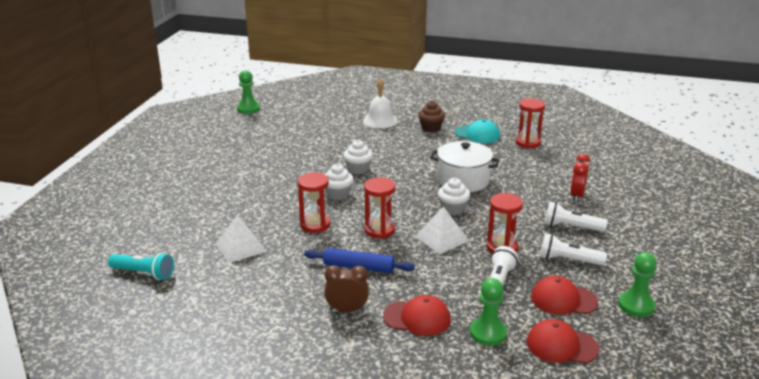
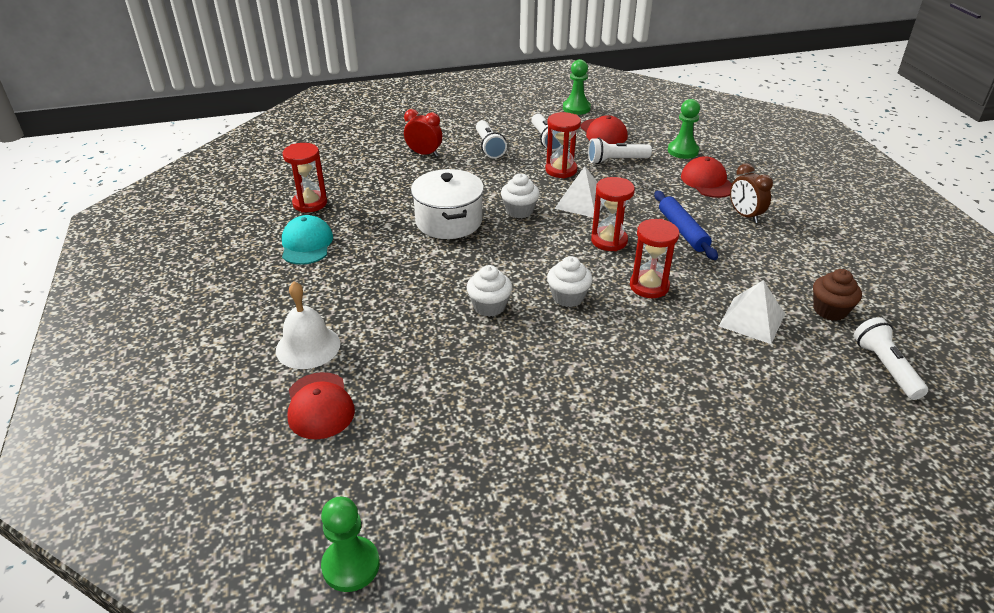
camera: 120 degrees left, 10 degrees up
(144, 273) = (885, 367): turquoise flashlight -> white flashlight
(431, 128) = (308, 287): brown cupcake -> brown cupcake (830, 310)
(561, 345) = (657, 124): red cap -> red cap (320, 406)
(577, 196) = (424, 154): red clock -> red clock turned 150 degrees counterclockwise

